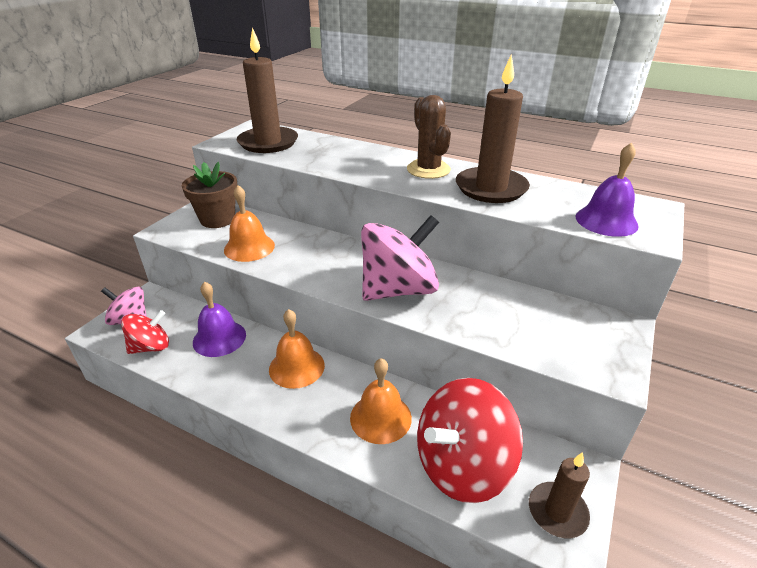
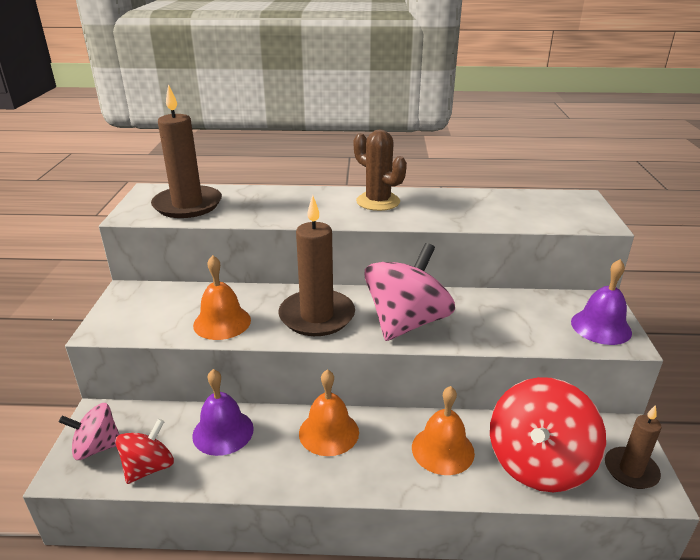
camera: 25 degrees left, 5 degrees down
(217, 219) = (157, 302): brown flower pot -> none
(491, 188) = (448, 208): brown candle -> brown candle (317, 316)
(606, 221) = (559, 216): purple bell -> purple bell (601, 327)

